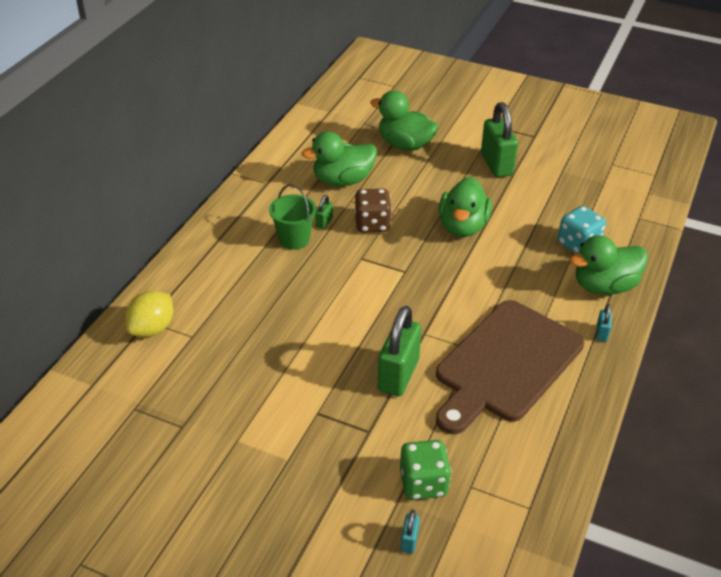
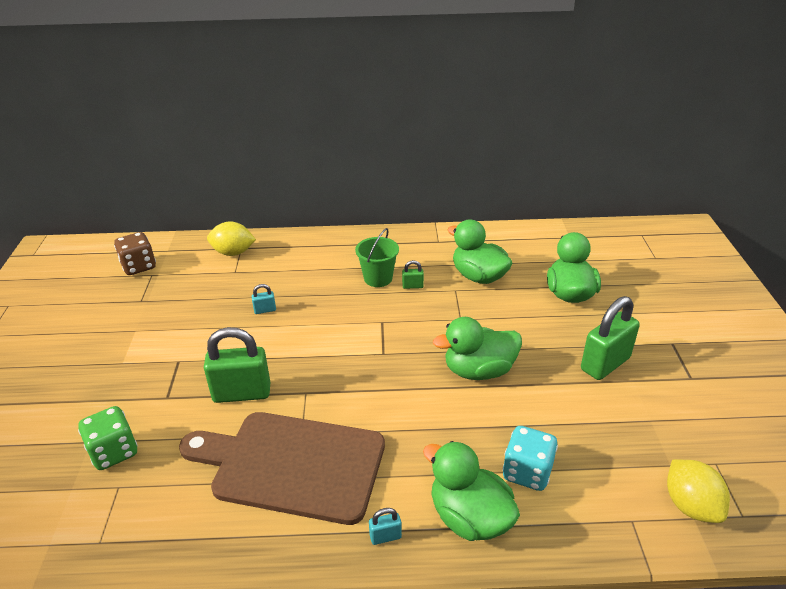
camera: 65 degrees right, 5 degrees down
(372, 224) = (433, 313): brown dice -> brown dice (139, 266)
(409, 541) = (46, 463): turquoise padlock -> turquoise padlock (265, 310)
(639, 190) = (690, 505): none -> yellow lemon

